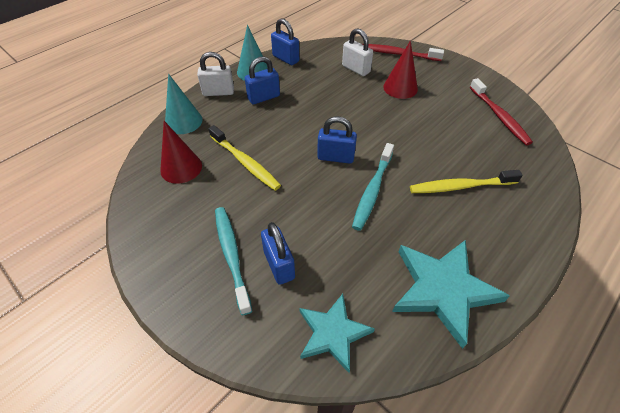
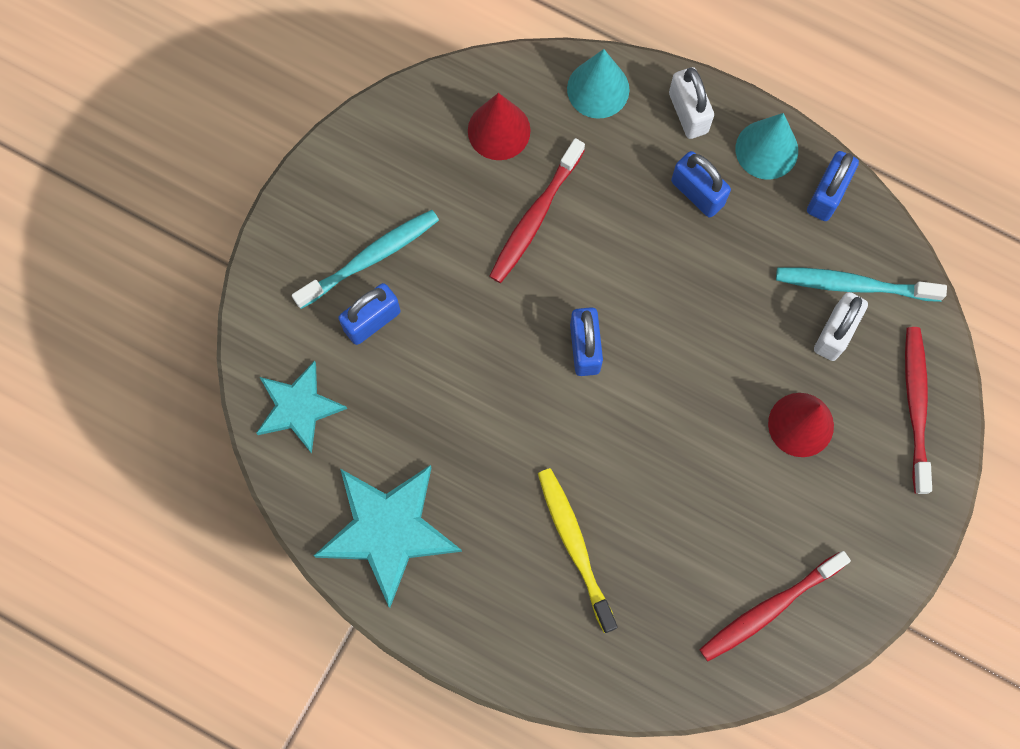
camera: 75 degrees right, 25 degrees up
(245, 162) = (535, 217): yellow toothbrush -> red toothbrush
(372, 190) = (530, 416): turquoise toothbrush -> turquoise toothbrush (853, 285)

